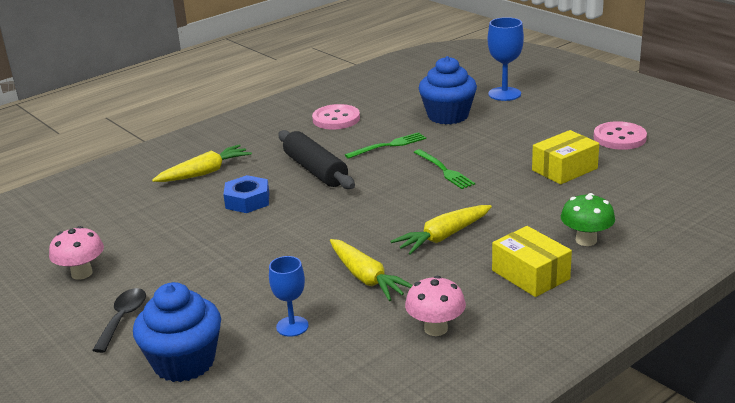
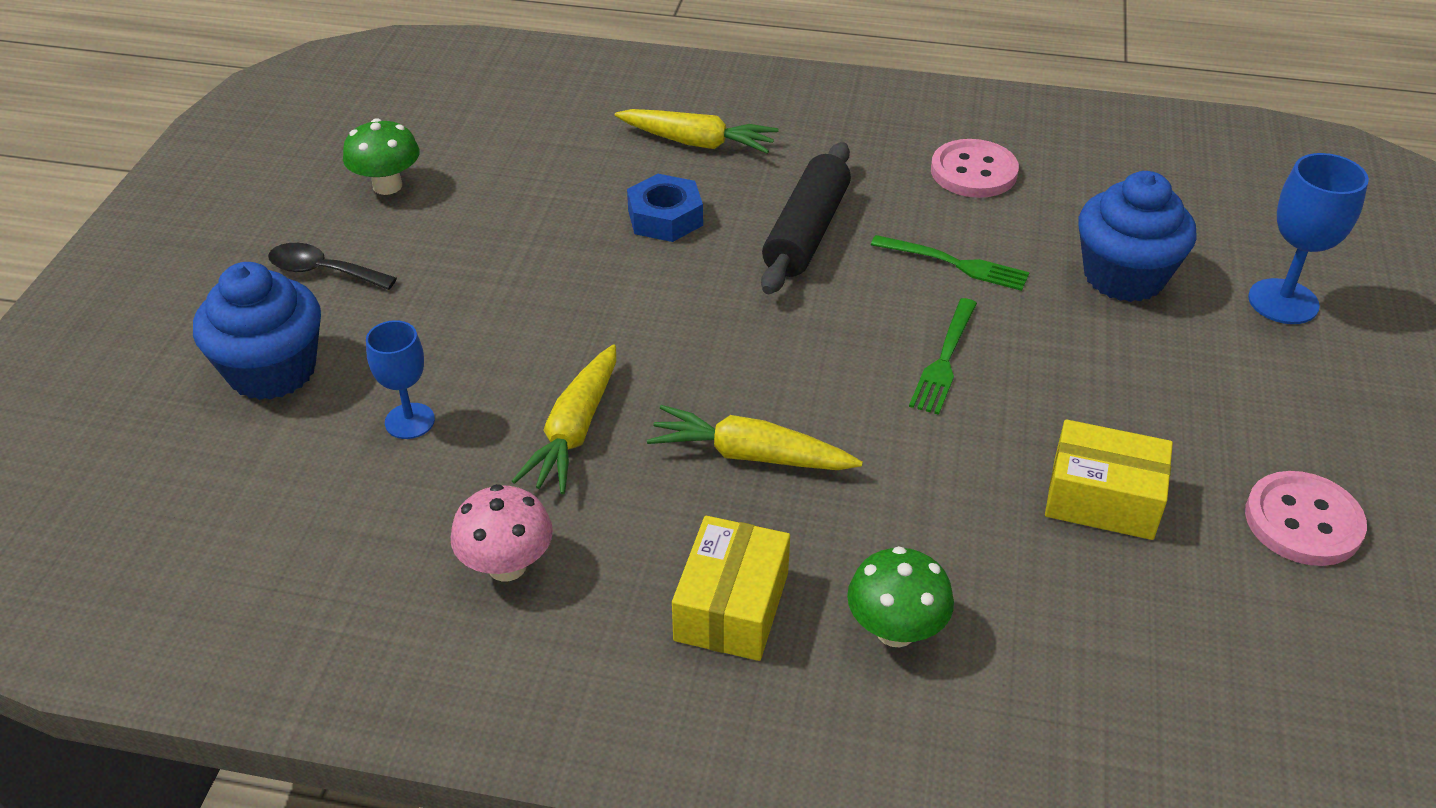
camera: 50 degrees right, 15 degrees up
(82, 273) = (387, 186): pink mushroom -> green mushroom
(123, 318) = (323, 271): black spoon -> black spoon turned 135 degrees counterclockwise

